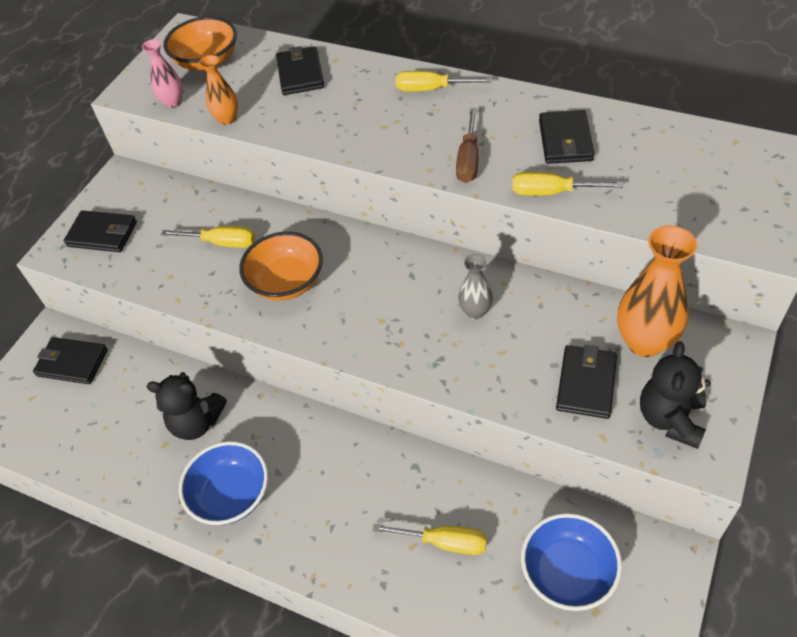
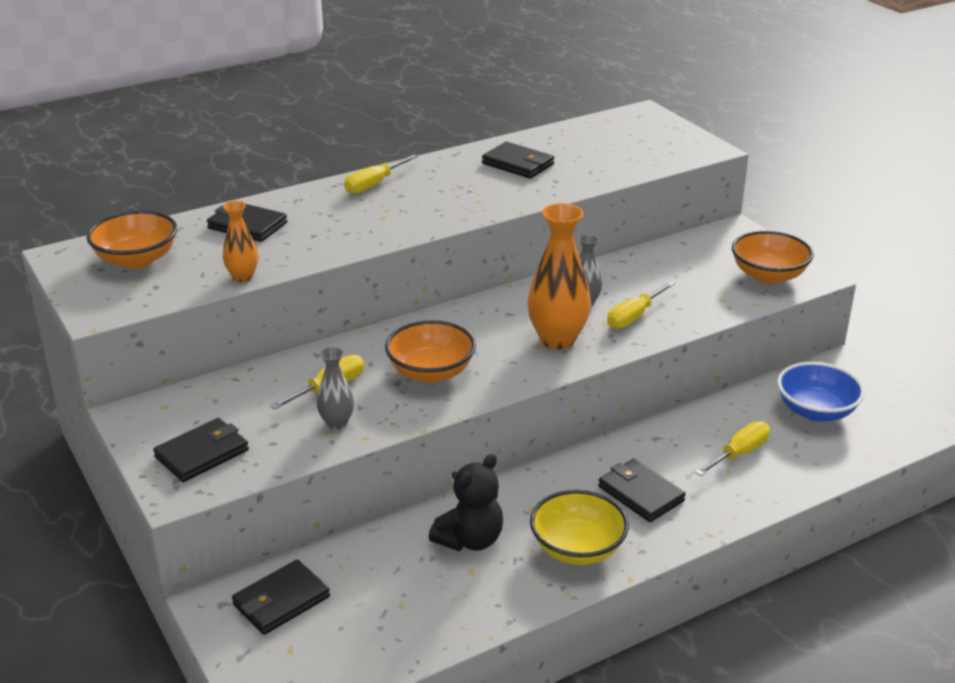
camera: 60 degrees left, 20 degrees down
(173, 102) = (164, 295): pink vase -> none
(183, 274) = (337, 423): none -> grey vase
(231, 495) = (577, 549): blue bowl -> yellow bowl
(468, 159) = (479, 201): brown screwdriver -> none
(551, 192) = (561, 188): yellow screwdriver -> yellow screwdriver (634, 317)
(586, 384) = (705, 290): black wallet -> black wallet (640, 494)
(644, 342) = (696, 256): orange vase -> orange vase (557, 339)
(670, 419) = (768, 275): black teddy bear -> orange bowl

